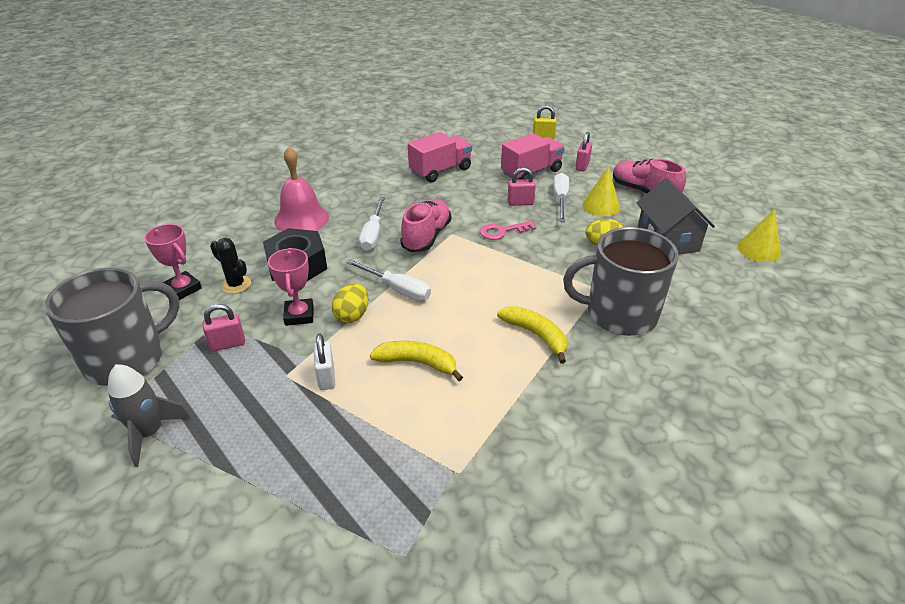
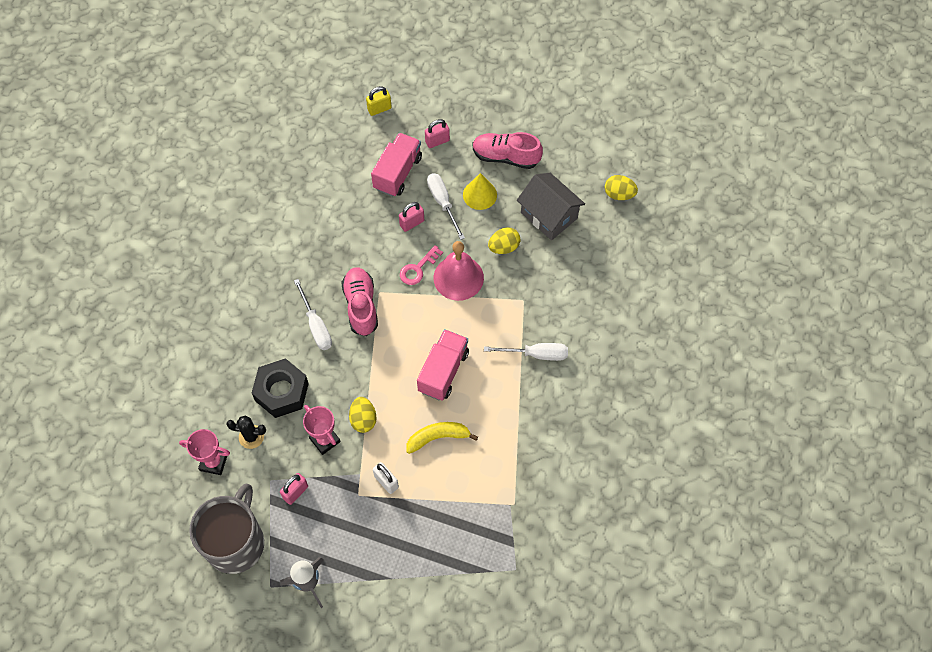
camera: 30 degrees left, 25 degrees up
(301, 219) = (241, 337): pink bell -> pink bell (458, 277)
(397, 289) = (378, 377): white screwdriver -> white screwdriver (536, 354)
(440, 171) = (316, 210): pink truck -> pink truck (443, 371)
(536, 335) = (501, 370): yellow banana -> none
(582, 166) = (437, 141): pink padlock -> pink padlock turned 75 degrees clockwise
(619, 314) = (547, 319): grey mug -> none
(758, 250) = (619, 194): yellow cone -> yellow egg

